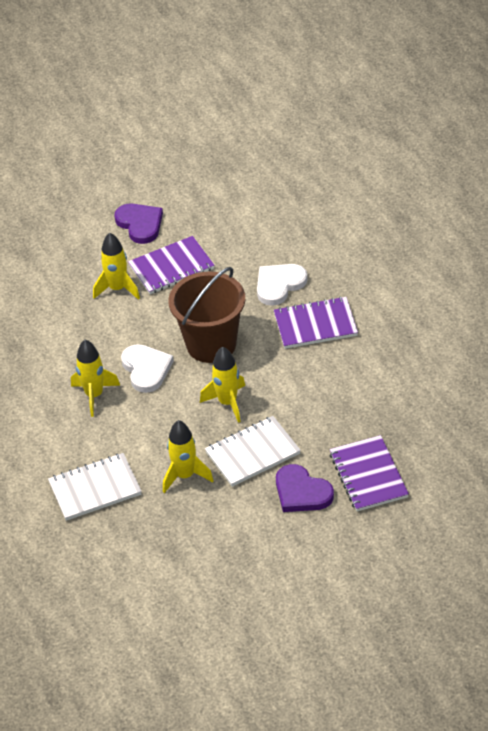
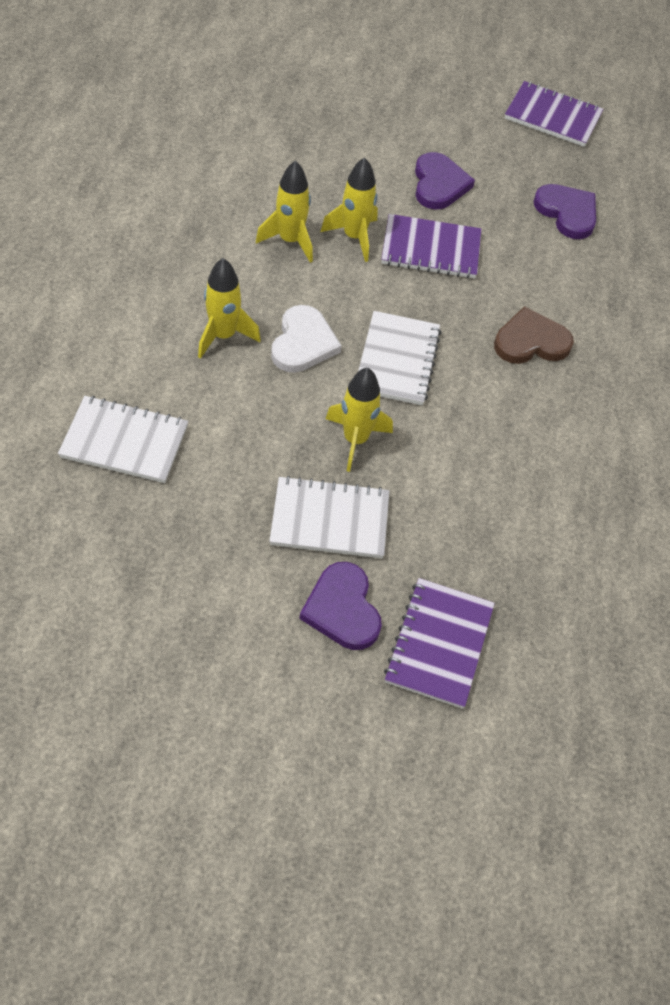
camera: 25 degrees right, 10 degrees up
(185, 476) = (232, 494): yellow rocket -> yellow rocket (290, 241)
(211, 344) = (397, 360): brown bucket -> white notebook
(234, 194) = (567, 213): none -> purple heart
(279, 285) = (531, 341): white heart -> brown heart
(315, 325) = (533, 413): purple notebook -> purple notebook (552, 116)

